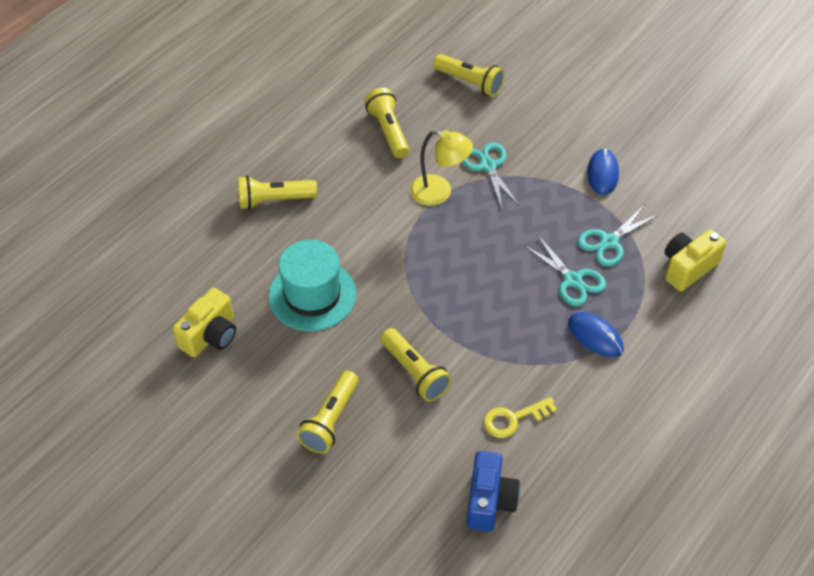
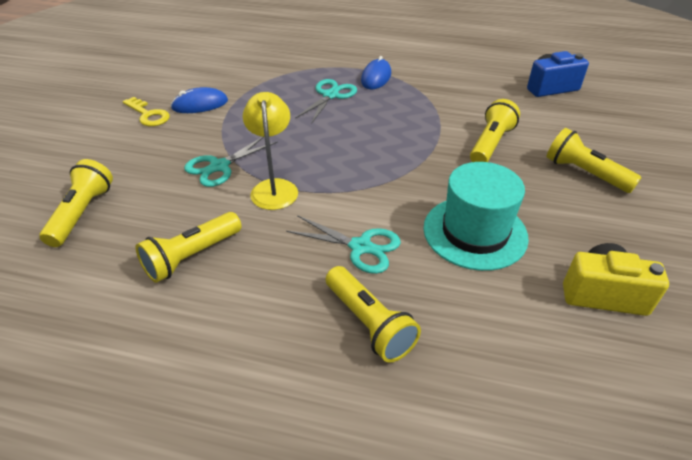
camera: 115 degrees left, 10 degrees down
(330, 420) = (584, 173): yellow flashlight -> yellow flashlight turned 135 degrees counterclockwise
(513, 419) = (479, 93): yellow key -> yellow key (148, 115)
(609, 242) = (278, 88): turquoise scissors -> turquoise scissors (361, 247)
(687, 268) = (283, 56): yellow camera -> none

